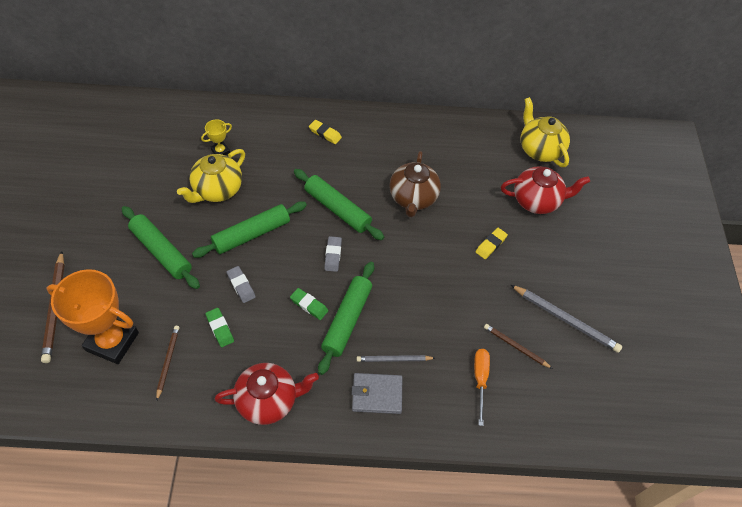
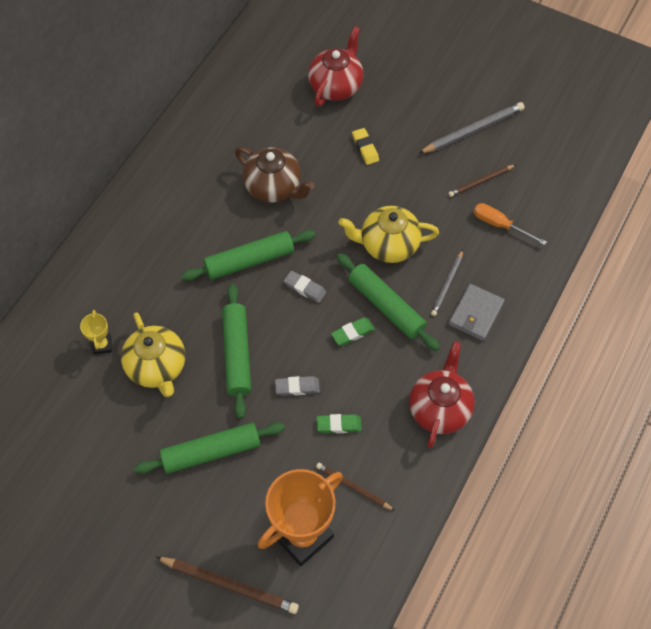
camera: 60 degrees left, 5 degrees up
(325, 133) = (140, 231): yellow eraser -> none
(539, 149) = (277, 52): yellow teapot -> yellow teapot (388, 245)

